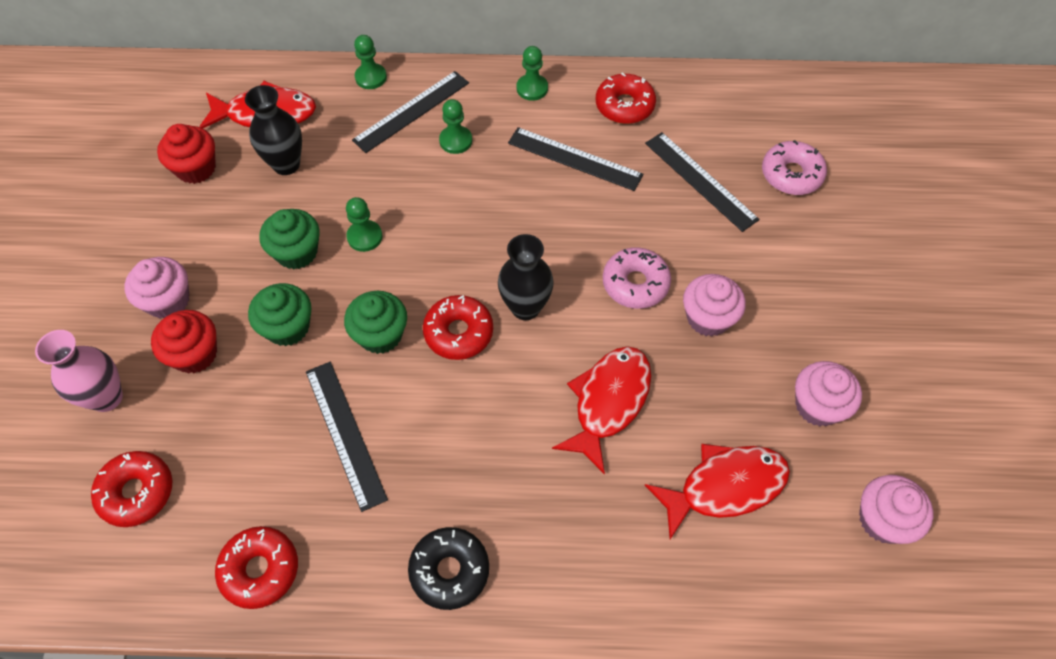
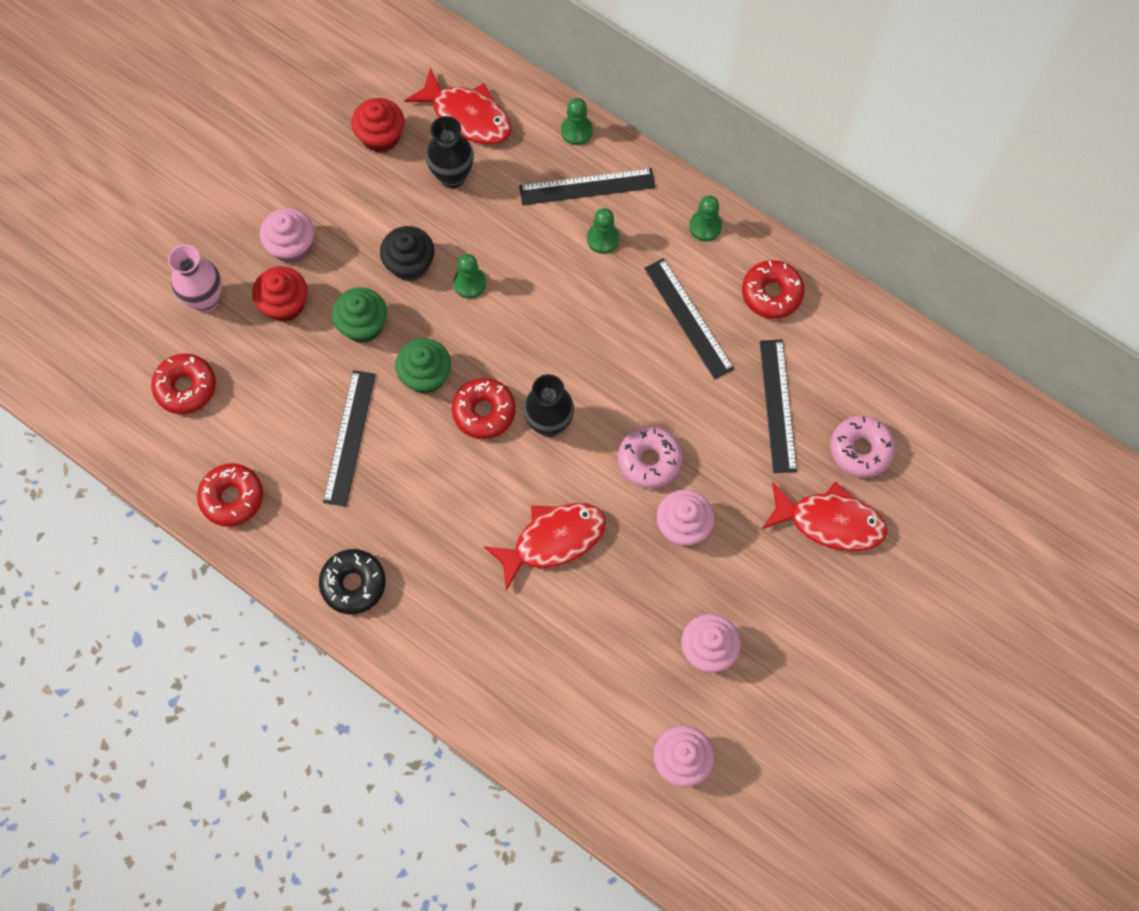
camera: 35 degrees right, 10 degrees up
(297, 252) = (410, 264): green cupcake -> black cupcake
(725, 487) = (587, 659): red fish -> red fish (830, 522)

